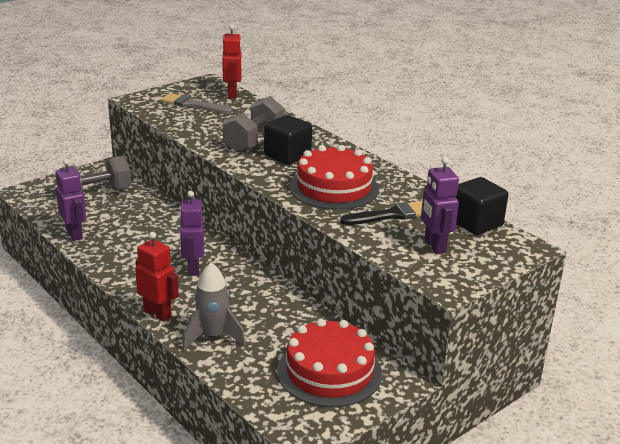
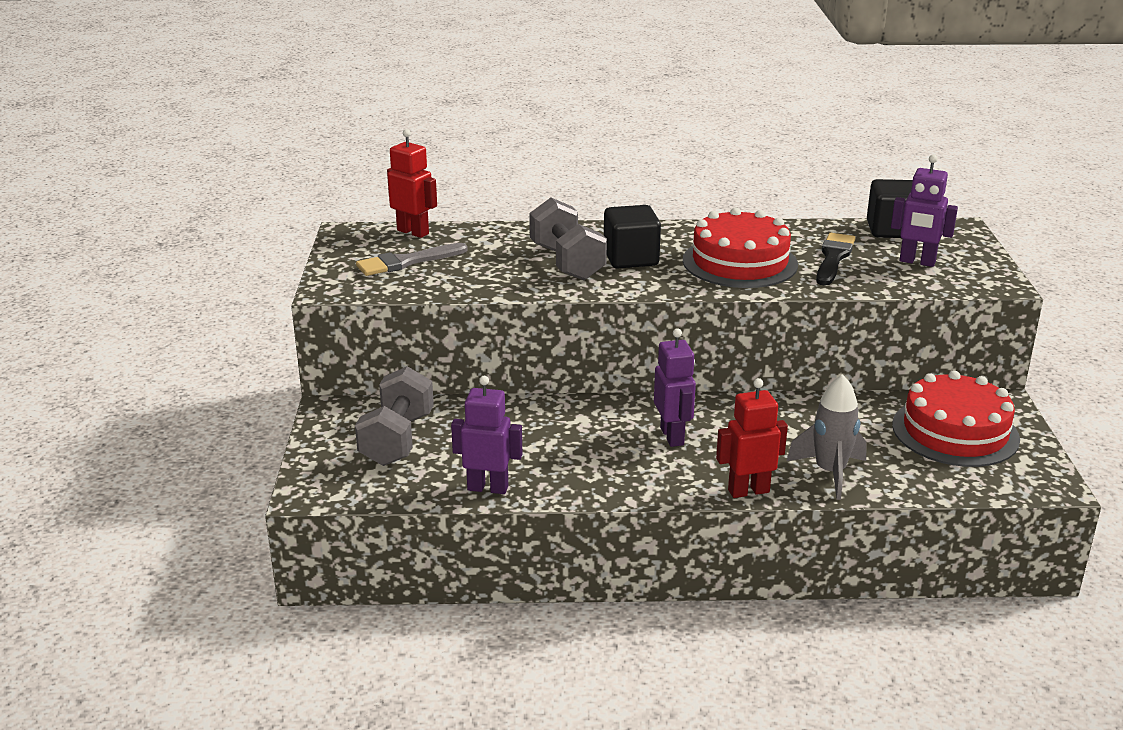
camera: 50 degrees left, 0 degrees up
(193, 268) = (672, 436): purple robot -> purple robot turned 135 degrees counterclockwise

